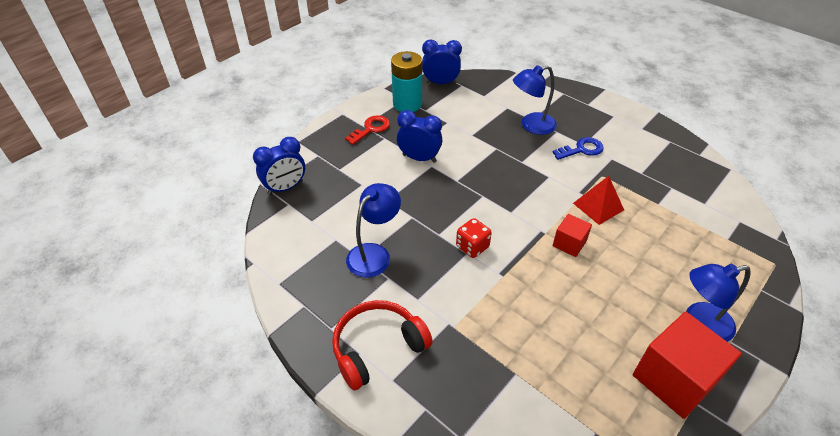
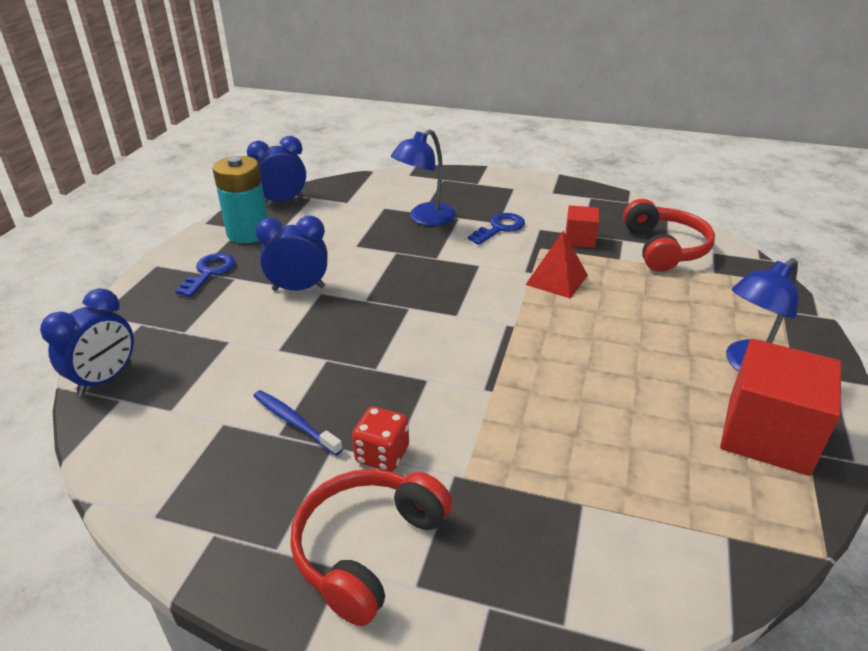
camera: 25 degrees left, 10 degrees down
(371, 129) = (209, 272): red key -> blue key
(374, 254) = (294, 422): blue lamp -> blue toothbrush
(472, 247) = (431, 369): red dice -> red dice (382, 455)
(569, 243) = (549, 328): red cube -> red cube (580, 239)
(701, 205) = (664, 248): none -> red headphones

